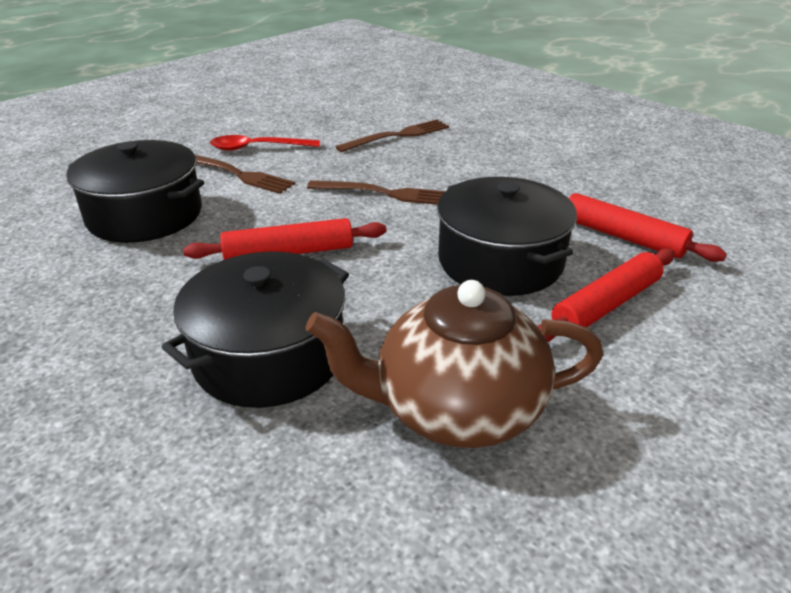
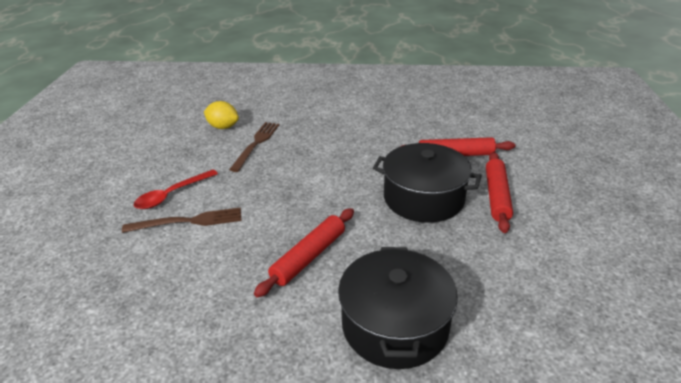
camera: 40 degrees left, 0 degrees up
(145, 215) = (167, 287): black pot -> none
(385, 193) = (307, 187): brown fork -> none
(389, 110) = (223, 127): none -> yellow lemon
(456, 409) = (514, 290): brown teapot -> none

